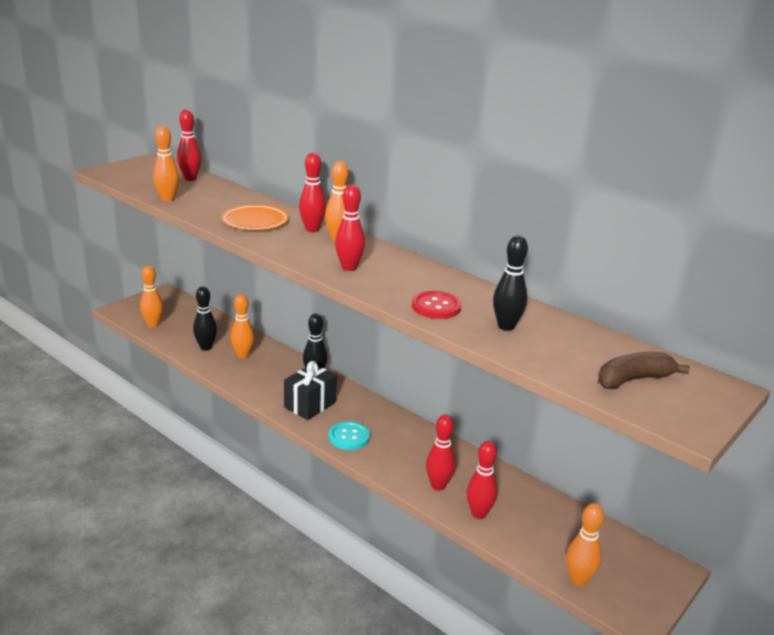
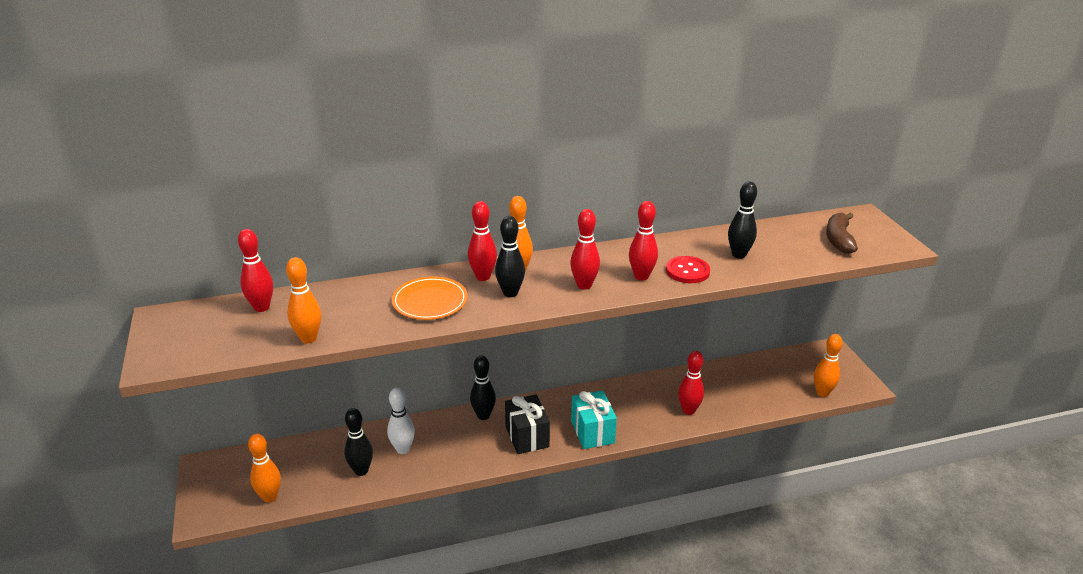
camera: 55 degrees left, 5 degrees up
(243, 355) = (403, 449): orange bowling pin -> white bowling pin
(301, 244) = (510, 293): none -> black bowling pin
(349, 437) = (592, 432): turquoise button -> turquoise gift
(478, 514) = (733, 405): red bowling pin -> red bowling pin (641, 276)

